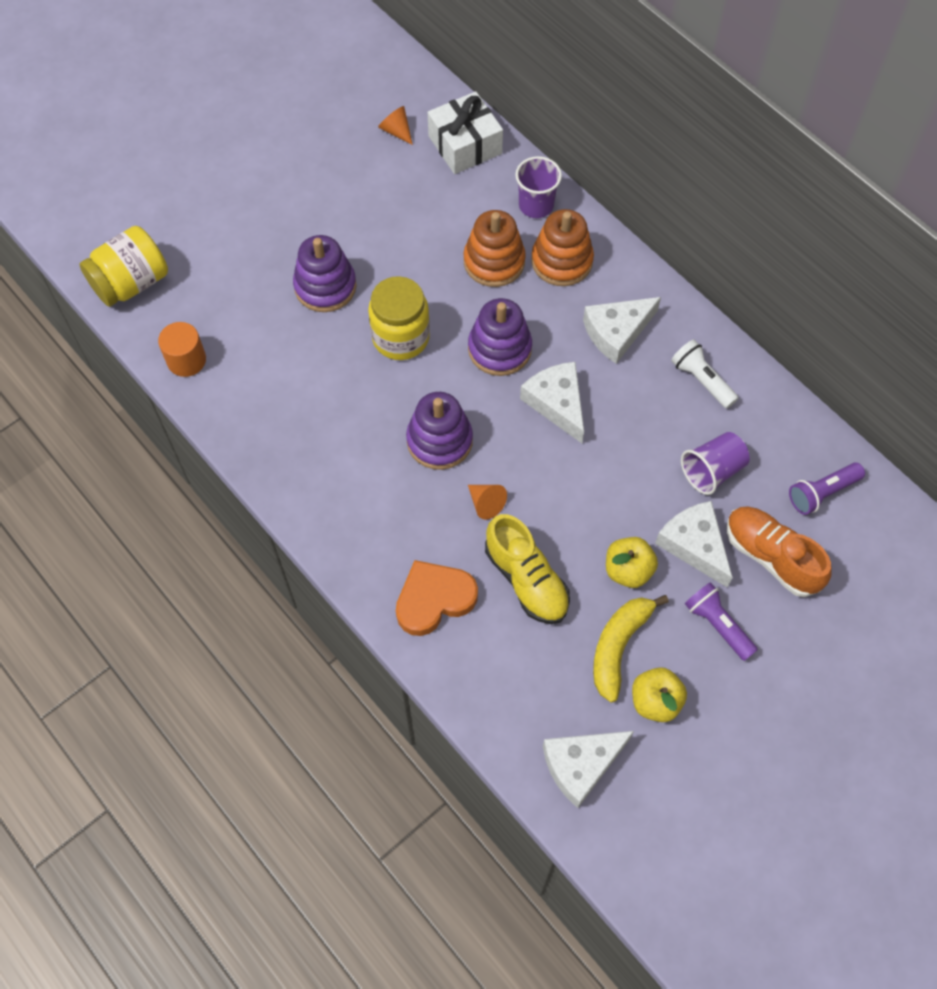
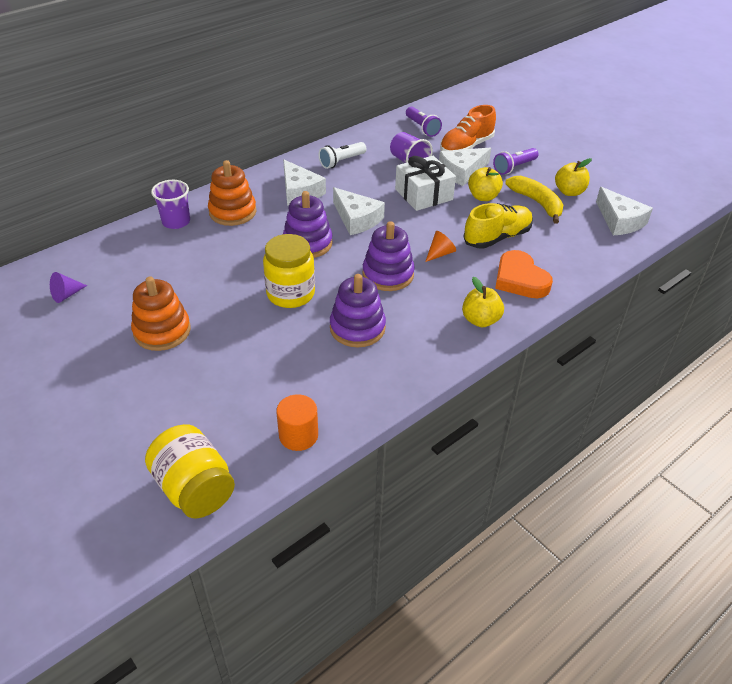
camera: 90 degrees left, 20 degrees down
(325, 286) = (230, 339): purple stacking toy -> purple stacking toy (357, 328)
(354, 543) = (480, 320): none -> yellow apple
(396, 131) = (66, 295): orange cone -> purple cone
(465, 145) = (100, 256): white gift -> white gift (423, 194)
(494, 262) = (225, 244): orange stacking toy -> orange stacking toy (162, 331)
(557, 403) = (356, 219): white cheese -> white cheese turned 105 degrees counterclockwise
(618, 647) = (537, 203): yellow banana -> yellow banana turned 150 degrees counterclockwise

